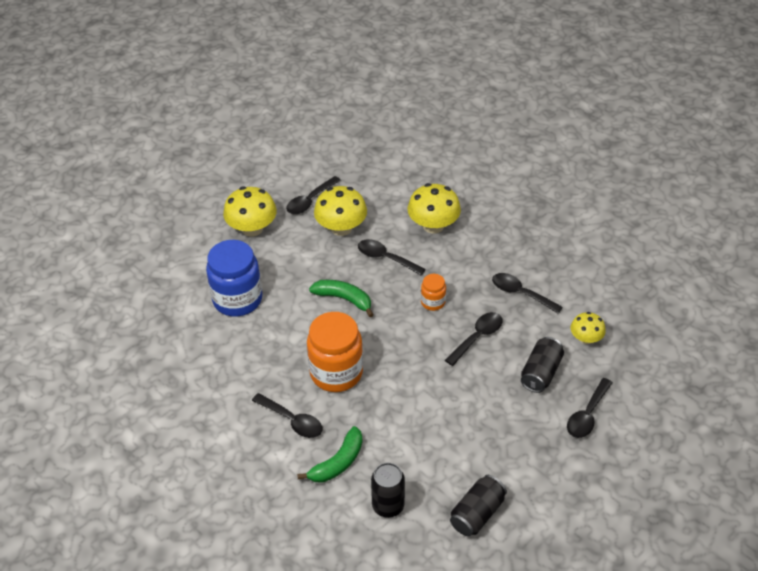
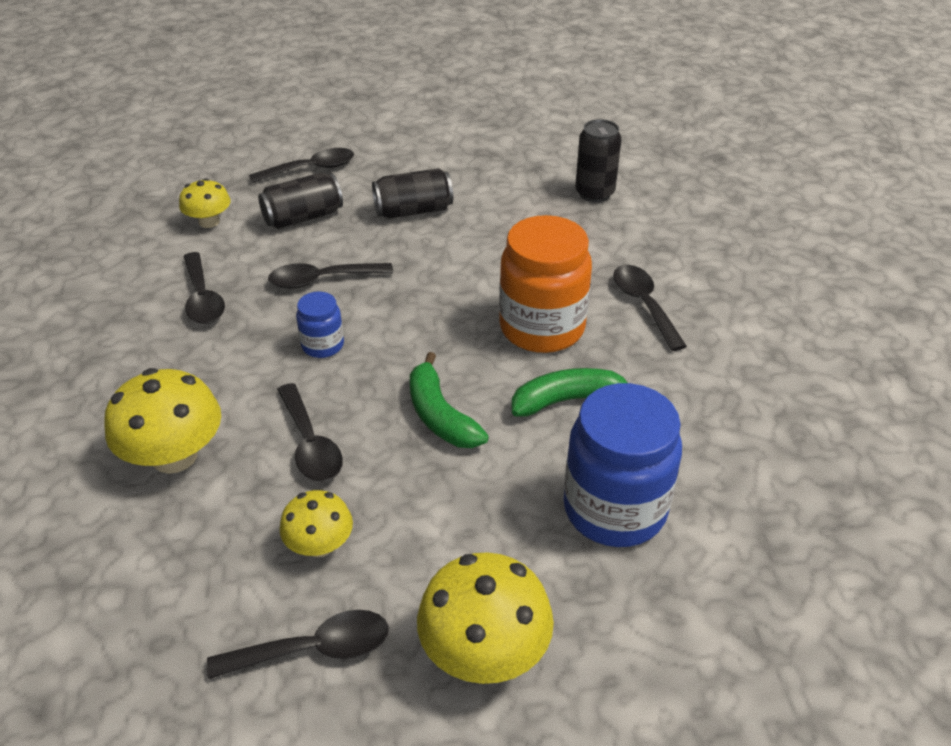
camera: 145 degrees left, 5 degrees down
(338, 463) = (619, 245): green banana -> green banana (569, 400)
(341, 228) = (320, 545): yellow mushroom -> yellow mushroom, size x0.60
(433, 302) = (323, 345): orange jar -> blue jar
(477, 513) = (511, 155): black can -> black can (413, 210)

